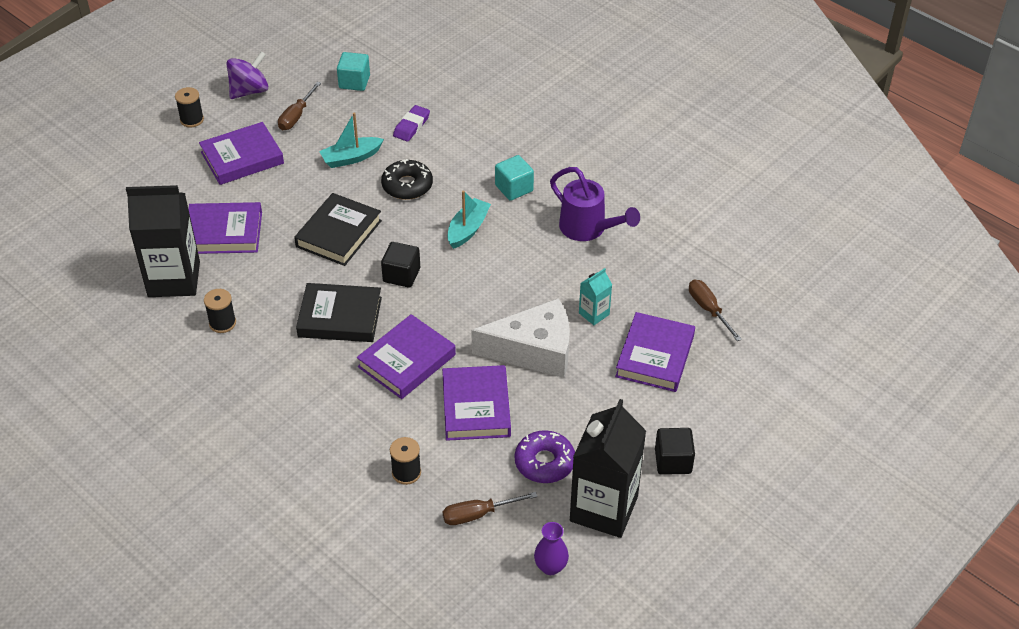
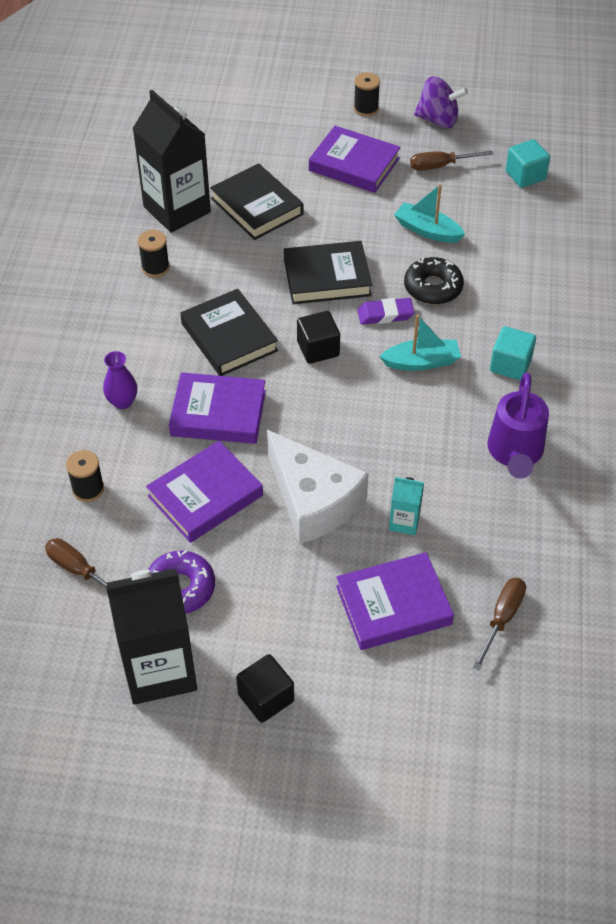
camera: 55 degrees right, 5 degrees up
(224, 233) = (256, 206): purple book -> black book
(411, 126) = (512, 246): purple eraser -> purple eraser (385, 314)
(550, 567) = (57, 664): purple vase -> purple vase (122, 402)

